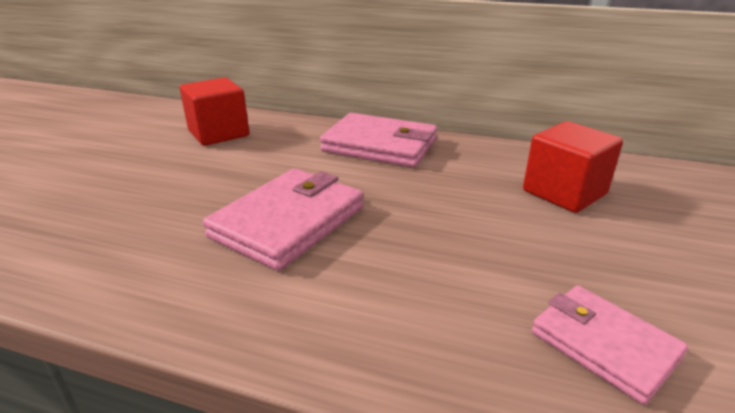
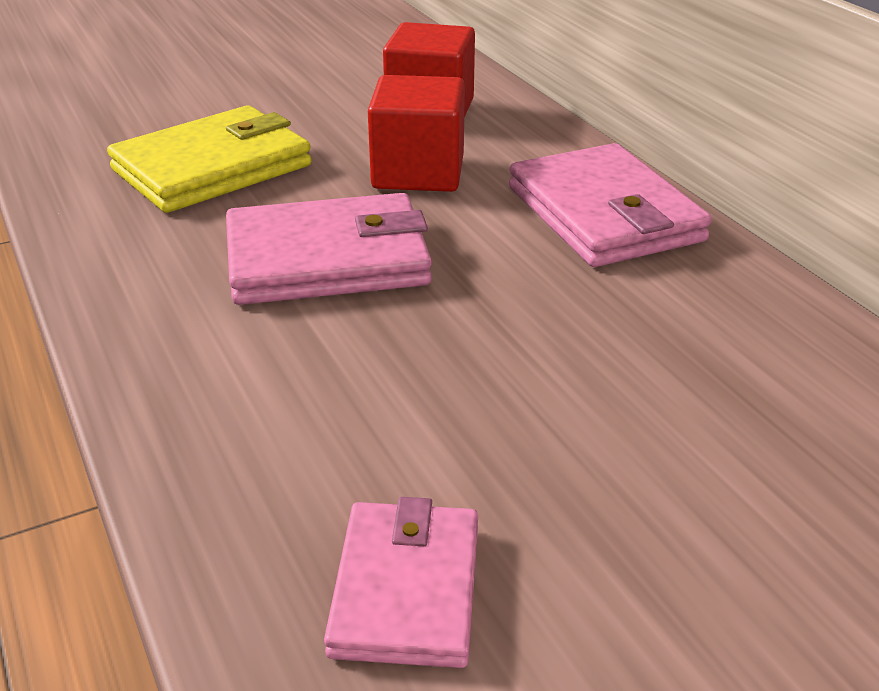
camera: 45 degrees right, 5 degrees up
(127, 209) = (213, 168): none -> yellow wallet
(564, 192) = (753, 417): red cube -> red cube (418, 172)

